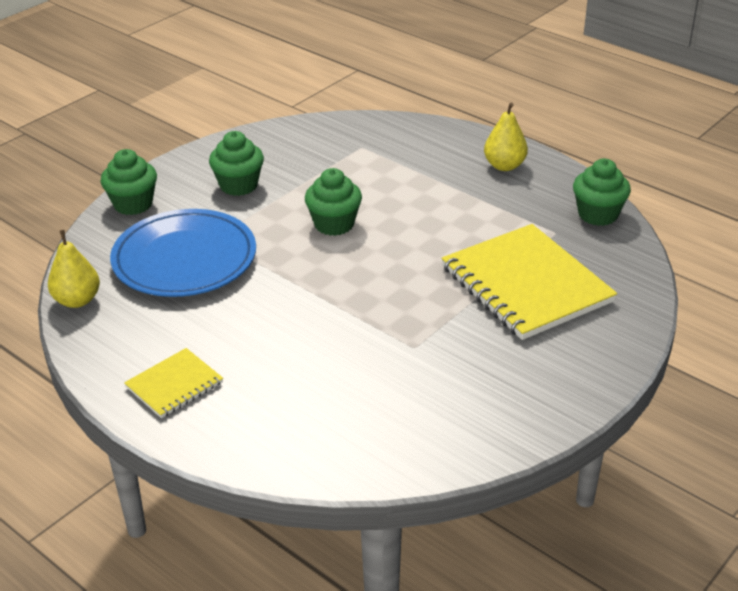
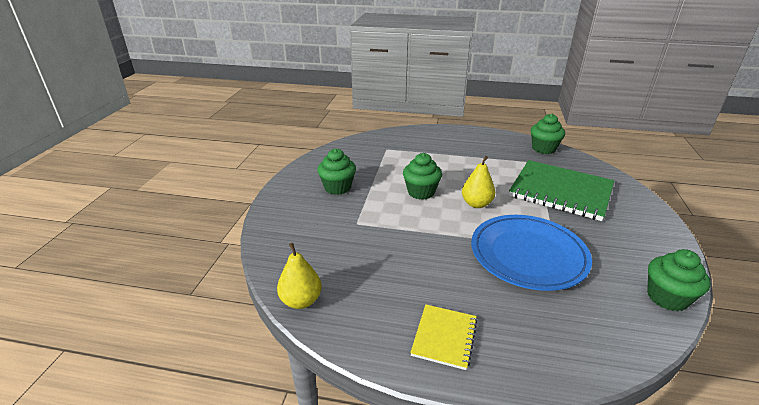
camera: 30 degrees left, 5 degrees down
(133, 204) = (277, 219): green cupcake -> green cupcake (667, 297)
(184, 259) = (351, 243): blue plate -> blue plate (528, 255)
(504, 166) = (471, 139): yellow pear -> yellow pear (476, 204)
(526, 284) = (560, 191): yellow notebook -> green notebook

